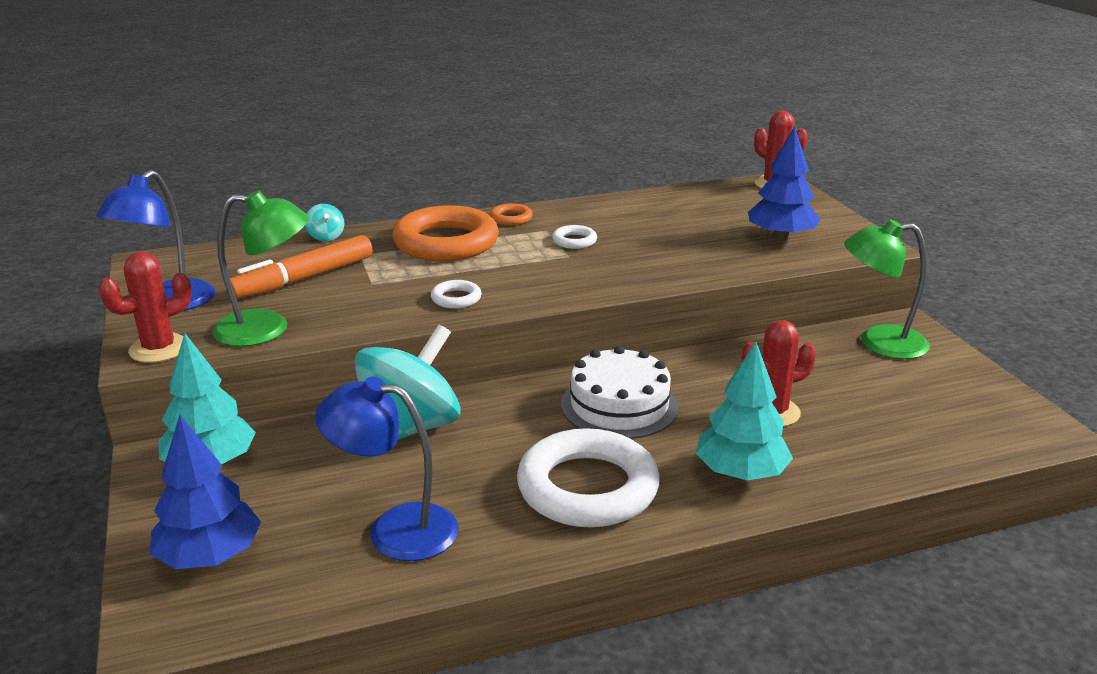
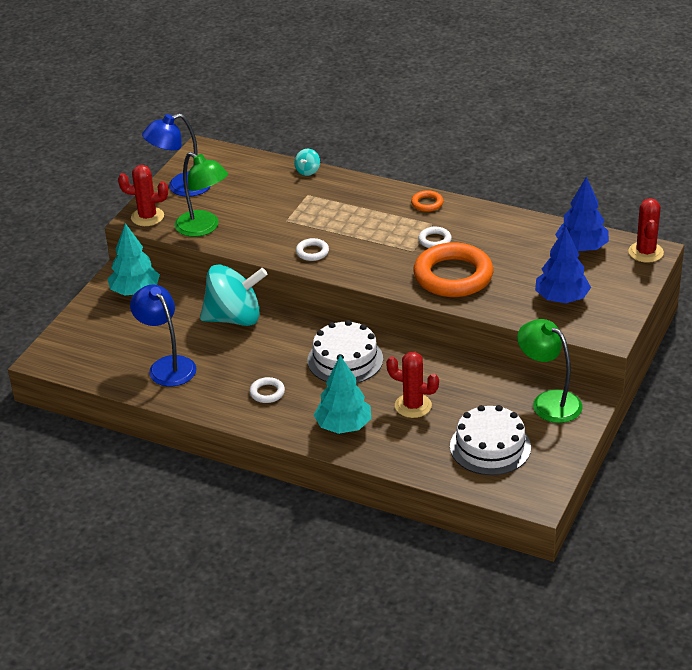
camera: 45 degrees right, 10 degrees up
(210, 556) = (90, 337): blue tree -> blue tree (581, 248)
(304, 279) = (259, 200): orange marker -> none
(446, 242) = (363, 207): orange ring -> orange ring (453, 276)
(587, 488) = (267, 393): white ring -> white ring, size x0.43
(914, 408) = (490, 447): none -> white cake

